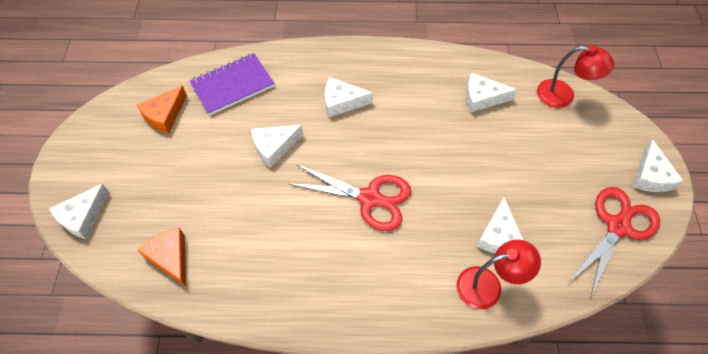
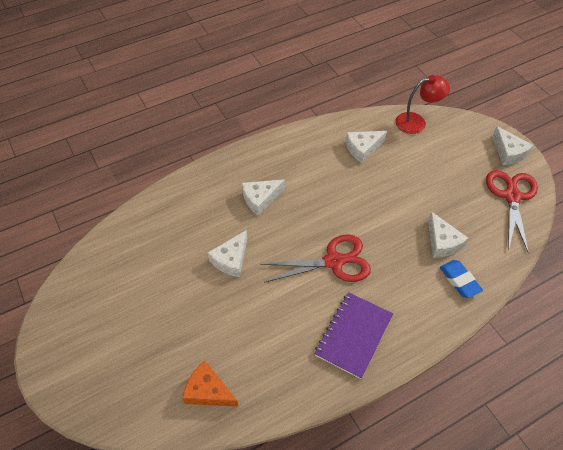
camera: 30 degrees left, 5 degrees down
(83, 217) = (103, 400): white cheese -> none
(165, 115) = (116, 279): orange cheese -> none
(232, 85) = (159, 226): purple notebook -> purple notebook (353, 335)
(488, 285) = (459, 280): red lamp -> blue eraser

